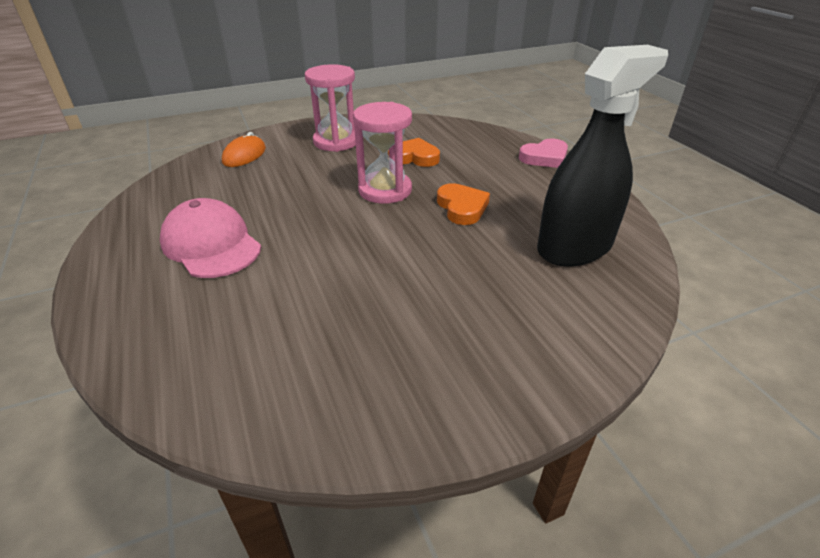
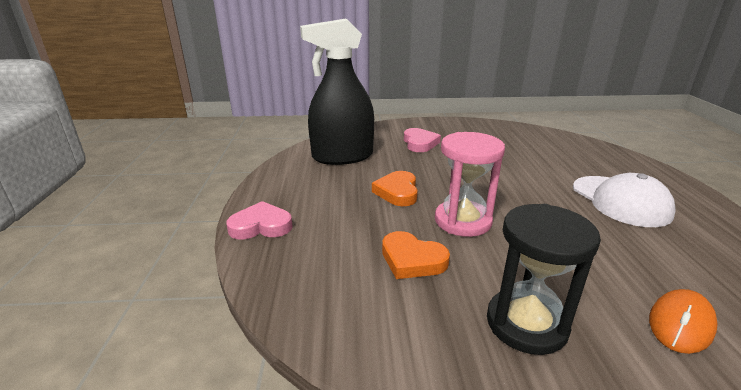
camera: 160 degrees left, 10 degrees down
(211, 244) = (620, 201): pink cap -> white cap
(336, 142) = (526, 324): pink hourglass -> black hourglass
(492, 307) = (420, 143): none -> pink heart

